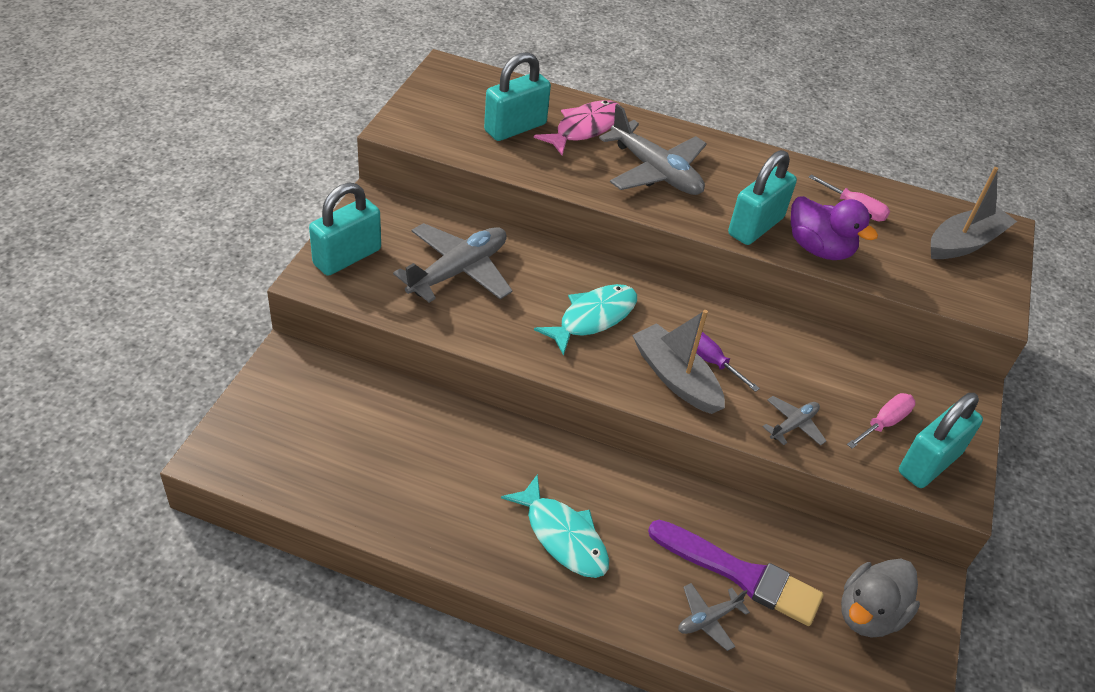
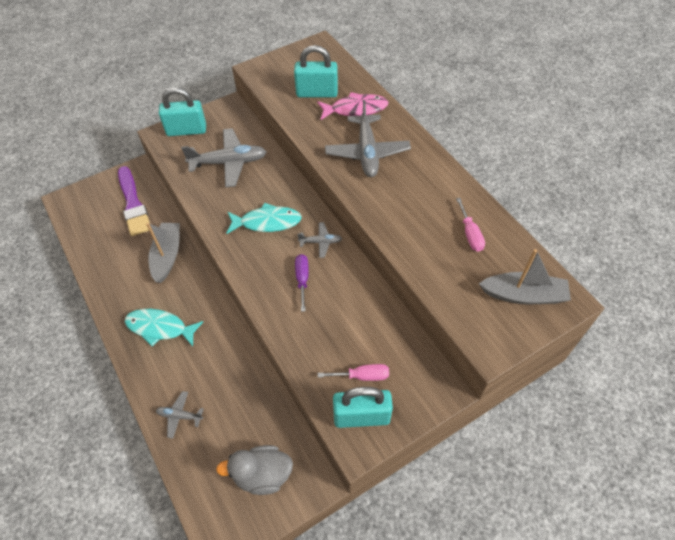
camera: 45 degrees right, 10 degrees up
(562, 536) = (160, 328): turquoise fish -> turquoise fish turned 105 degrees clockwise
(675, 378) = (272, 279): grey boat -> grey boat (167, 256)
(740, 574) = (220, 405): purple brush -> purple brush (133, 204)
(755, 226) = (389, 214): turquoise padlock -> none
(793, 425) = (306, 343): grey plane -> grey plane (320, 242)
(819, 249) = (413, 247): purple duck -> none

